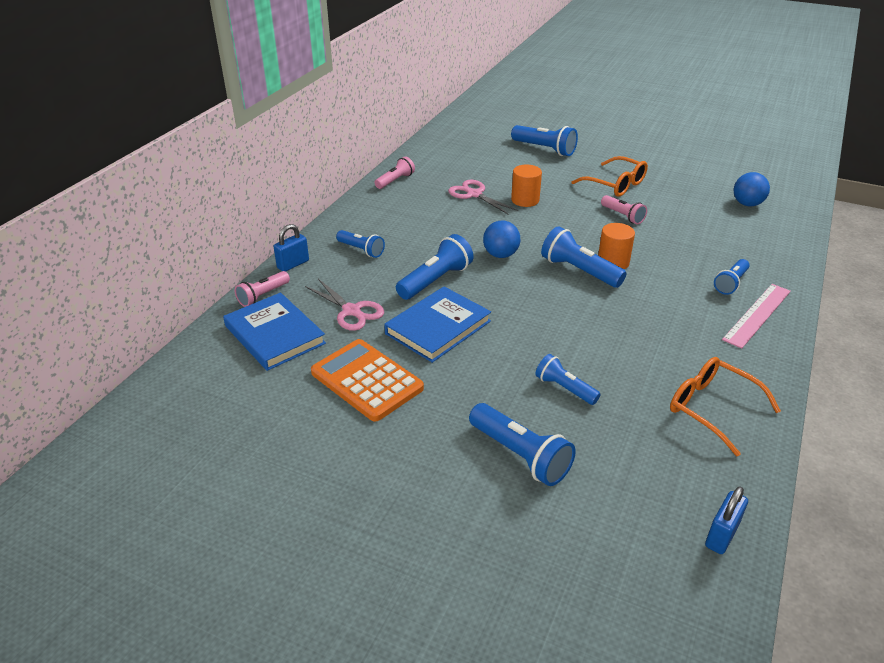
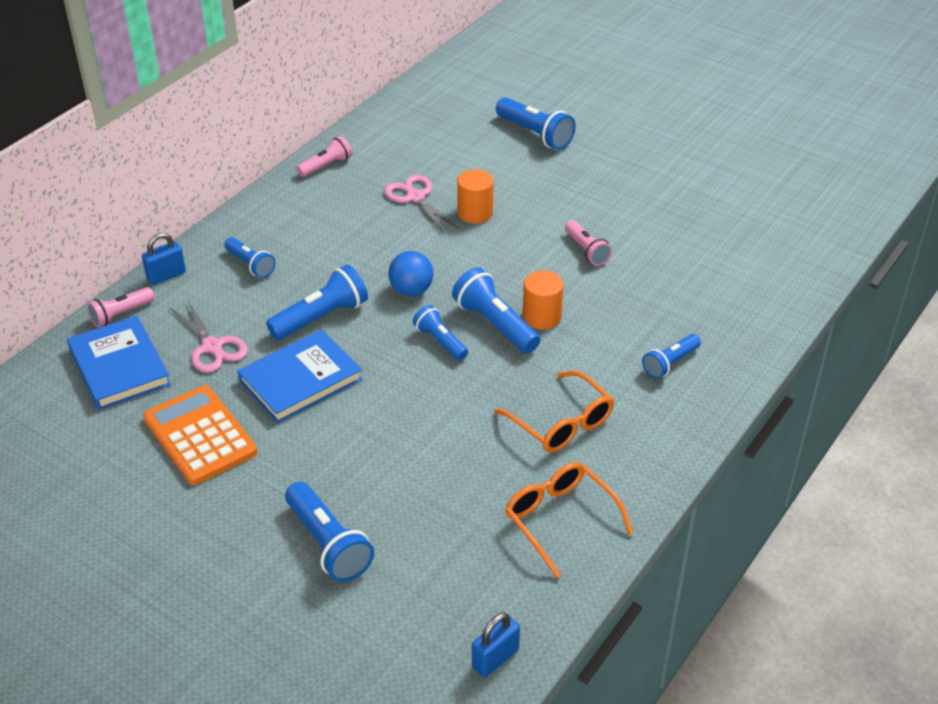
camera: 10 degrees right, 5 degrees up
(564, 388) = (409, 474): blue flashlight -> blue flashlight (440, 341)
(615, 184) = (601, 201): orange glasses -> orange glasses (561, 423)
(747, 204) = (756, 250): blue ball -> none
(757, 315) = (678, 410): pink ruler -> none

